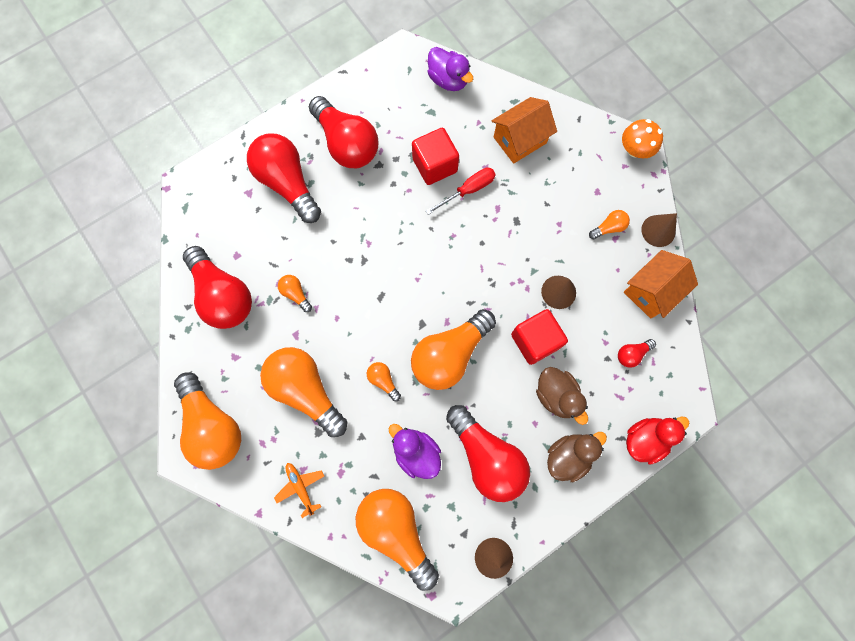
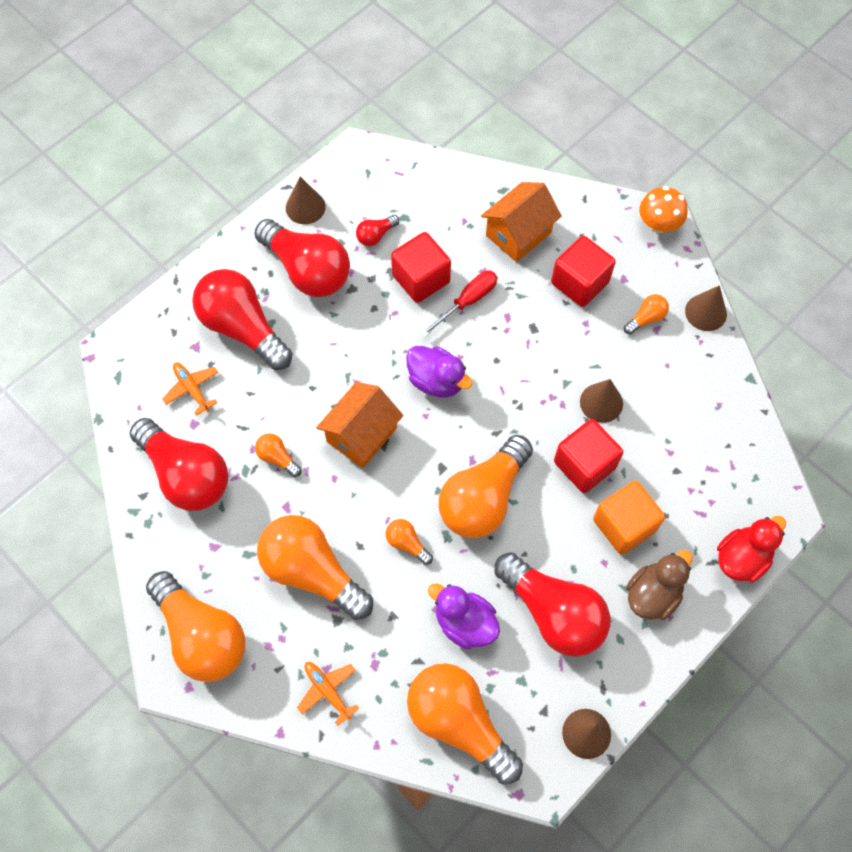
camera: 10 degrees left, 10 degrees down
(240, 226) = (192, 389): none -> orange plane
(354, 91) = (305, 207): none -> brown cone
(448, 80) = (418, 178): purple duck -> purple duck (436, 381)
(556, 395) = (624, 525): brown duck -> orange cube
(561, 189) = (579, 282): none -> red cube
(632, 354) = (704, 460): red light bulb -> red light bulb (376, 235)
(651, 291) = (712, 383): orange house -> orange house (361, 435)

